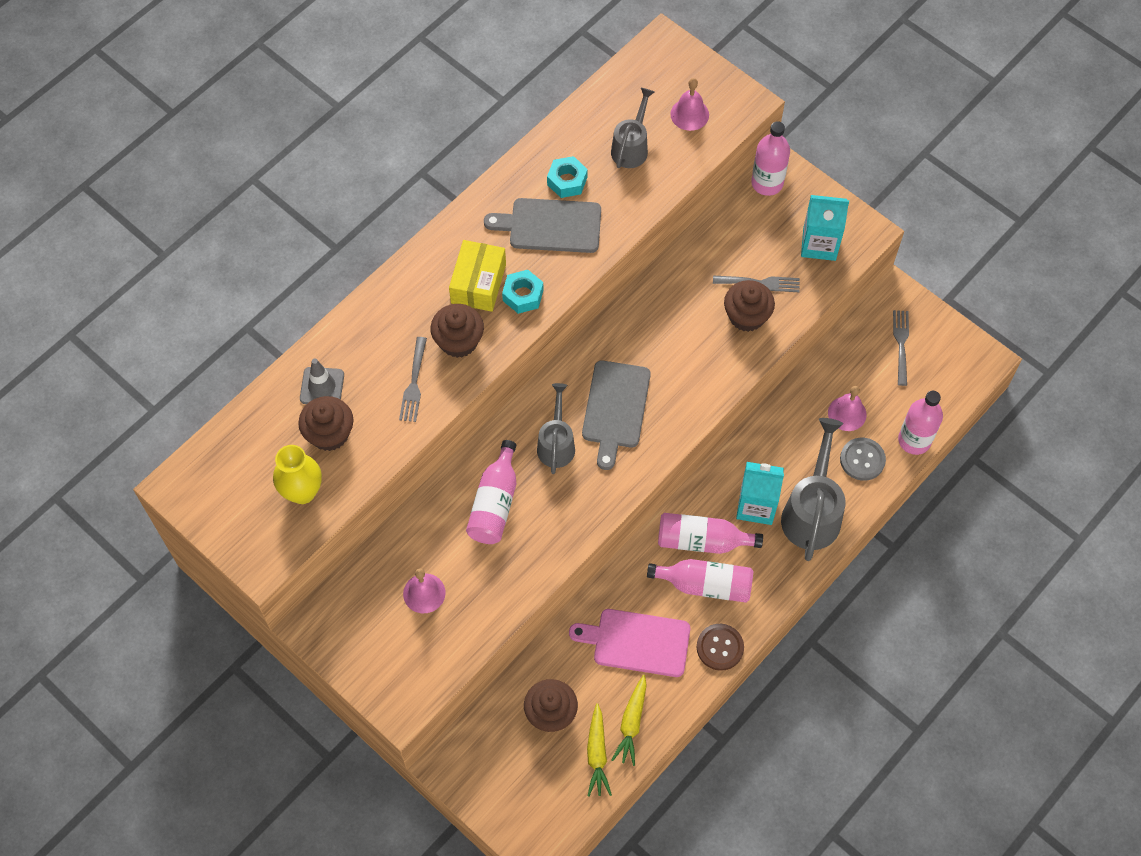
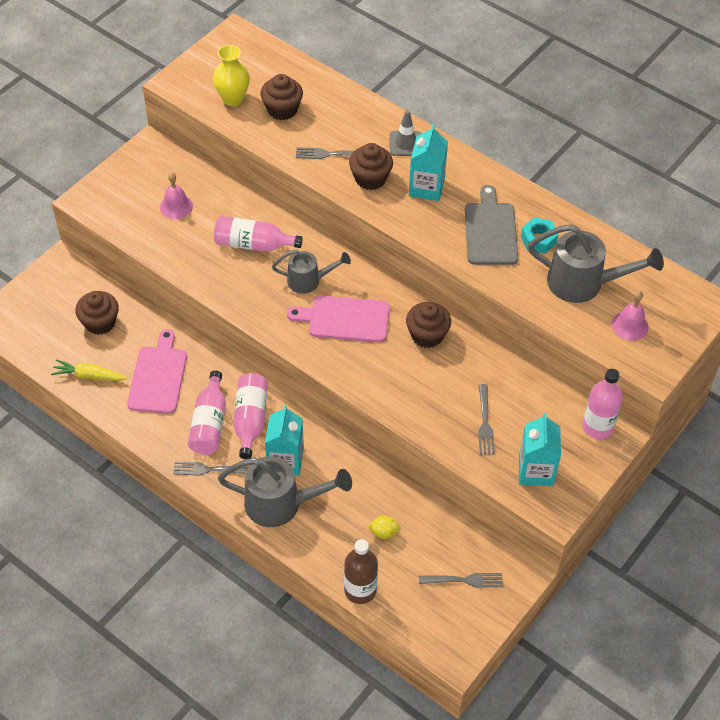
camera: 85 degrees right, 10 degrees down
(322, 386) = (322, 102): grey traffic cone -> grey traffic cone (405, 144)
(478, 283) = (426, 187): yellow box -> turquoise carton
(523, 295) = (418, 216): turquoise nut -> none
(597, 754) = (64, 354): yellow carrot -> none
(615, 408) = (345, 319): grey cutting board -> pink cutting board
(631, 147) = (583, 283): grey watering can -> grey watering can, size x1.60
(720, 647) = (152, 435): brown button -> none
(746, 316) = (448, 412): brown cupcake -> brown cupcake (427, 335)
(767, 585) = (210, 469): none -> grey fork
(847, 413) = (384, 532): pink bell -> yellow lemon
(862, 460) = (336, 545): grey button -> none
(914, 440) = (360, 590): pink bottle -> brown bottle

